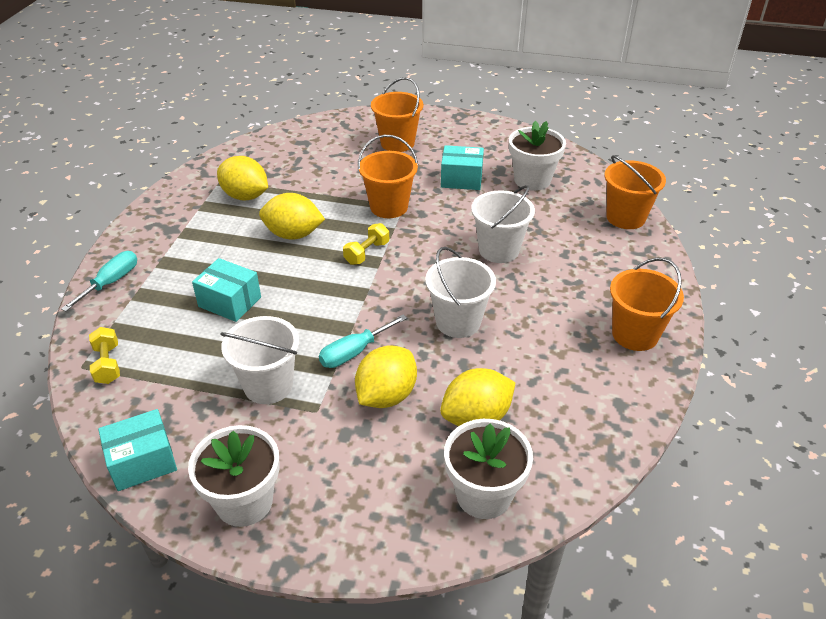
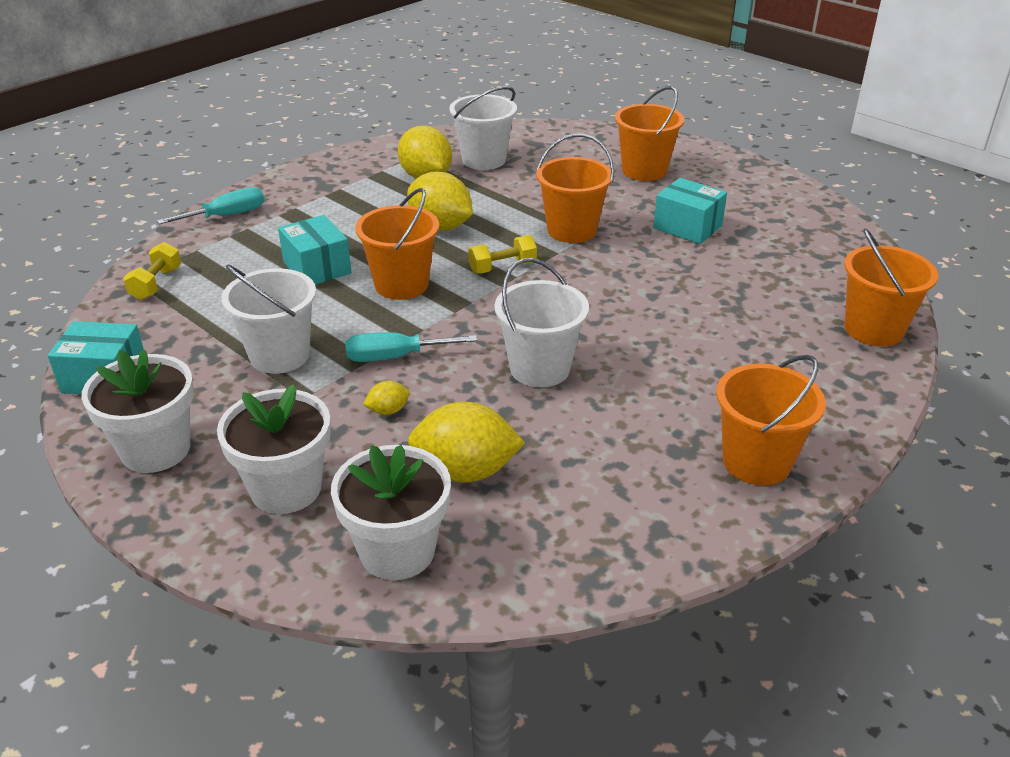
camera: 30 degrees right, 5 degrees down
(307, 293) = (401, 285): none -> orange bucket
(386, 395) = (388, 410): yellow lemon -> yellow lemon, size x0.46
(499, 250) = (662, 312): white bucket -> white bucket (484, 160)
(532, 180) = (780, 252): white flower pot -> white flower pot (286, 488)

